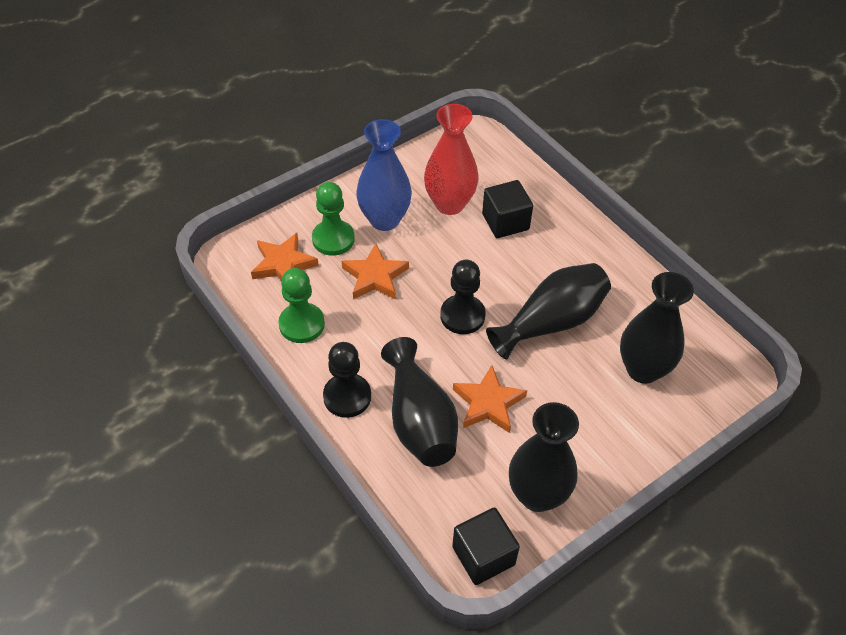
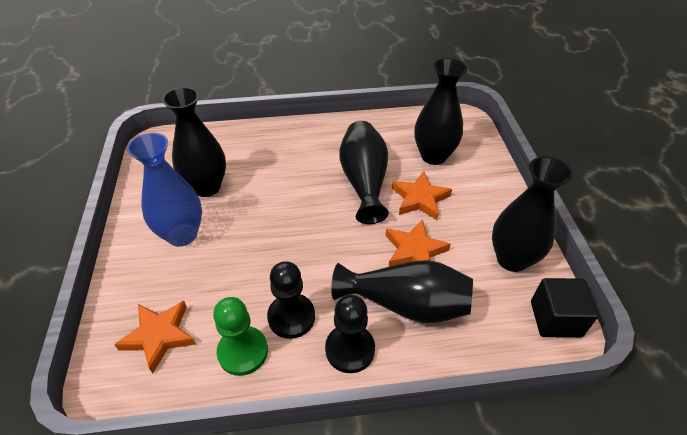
camera: 60 degrees left, 5 degrees down
(333, 239) = (168, 281): green pawn -> none
(375, 276) = (236, 268): orange star -> orange star (420, 199)
(449, 204) = (207, 187): red vase -> black vase
(462, 316) = (321, 229): black pawn -> black pawn (291, 317)
(505, 222) = (254, 164): black cube -> none

